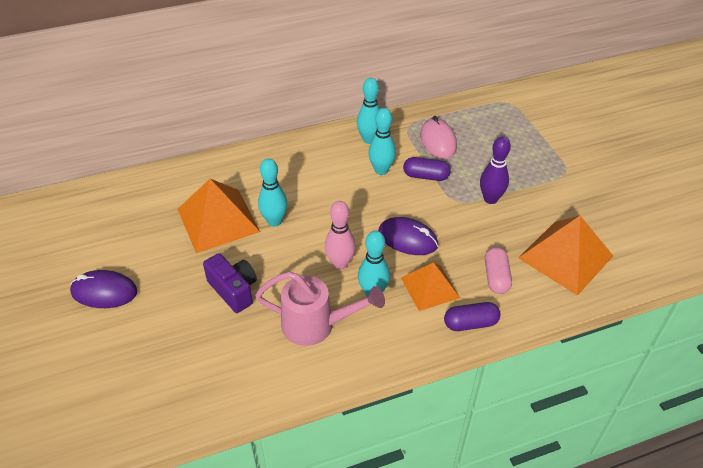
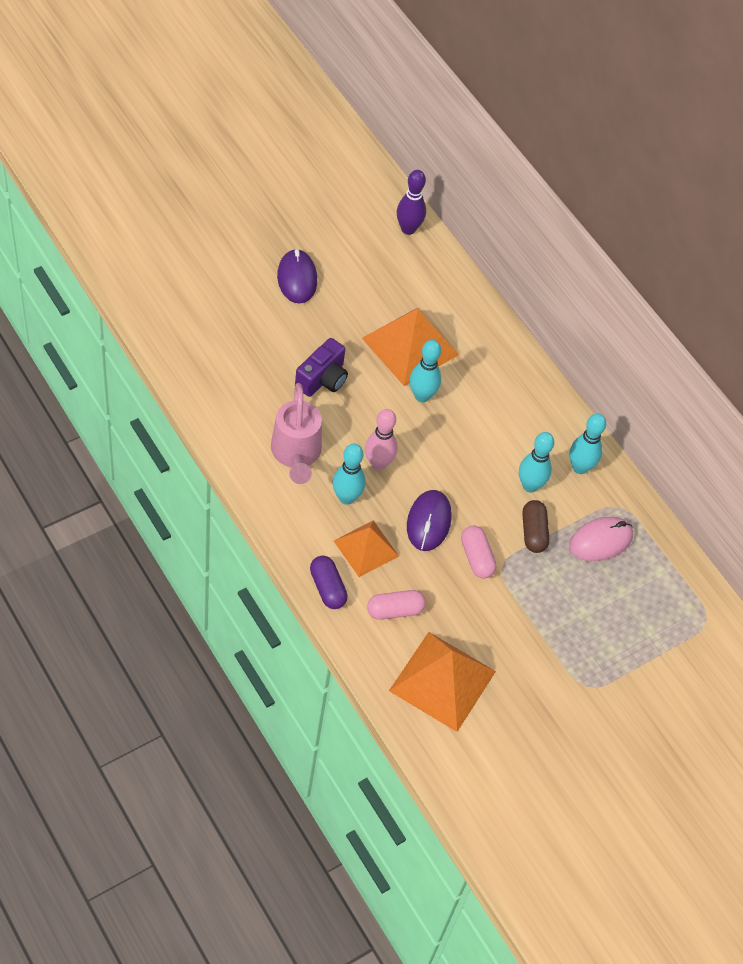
camera: 70 degrees right, 10 degrees up
(426, 176) = (533, 532): purple capsule -> brown capsule
(446, 214) = (476, 558): none -> pink capsule
(490, 199) = (514, 602): purple bowling pin -> purple bowling pin (408, 229)

